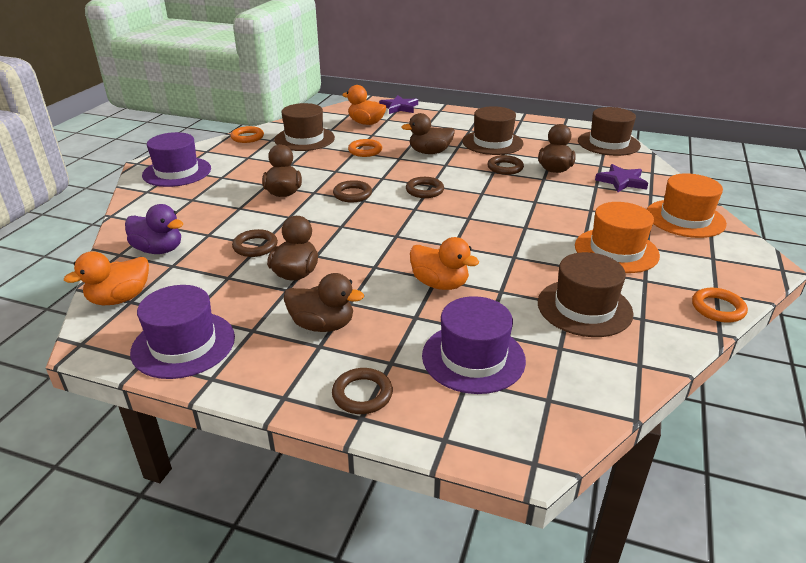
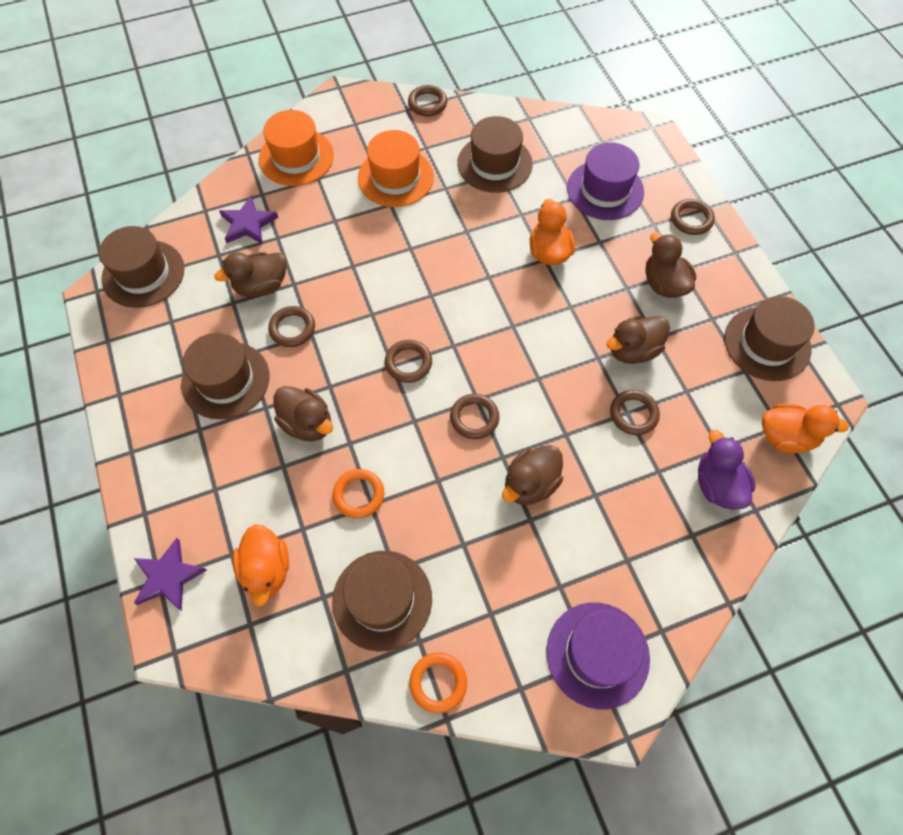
camera: 130 degrees left, 30 degrees up
(183, 344) = (767, 343): purple hat -> brown hat
(718, 308) = (427, 103): orange ring -> brown ring

